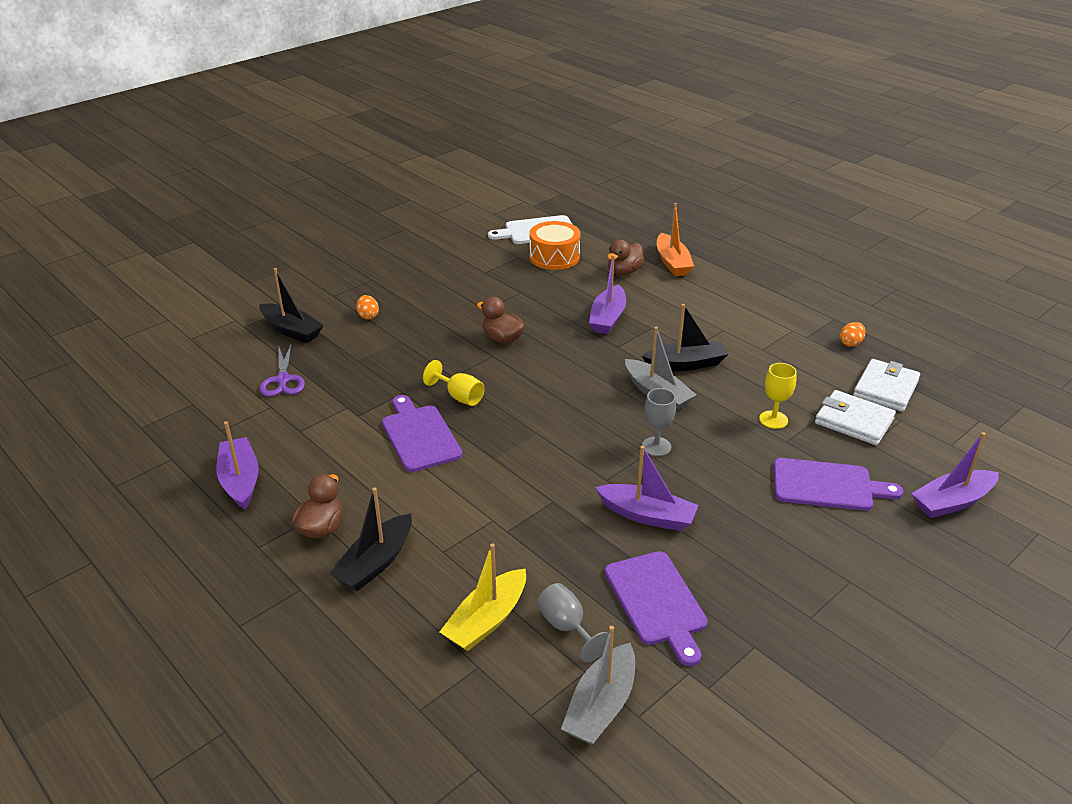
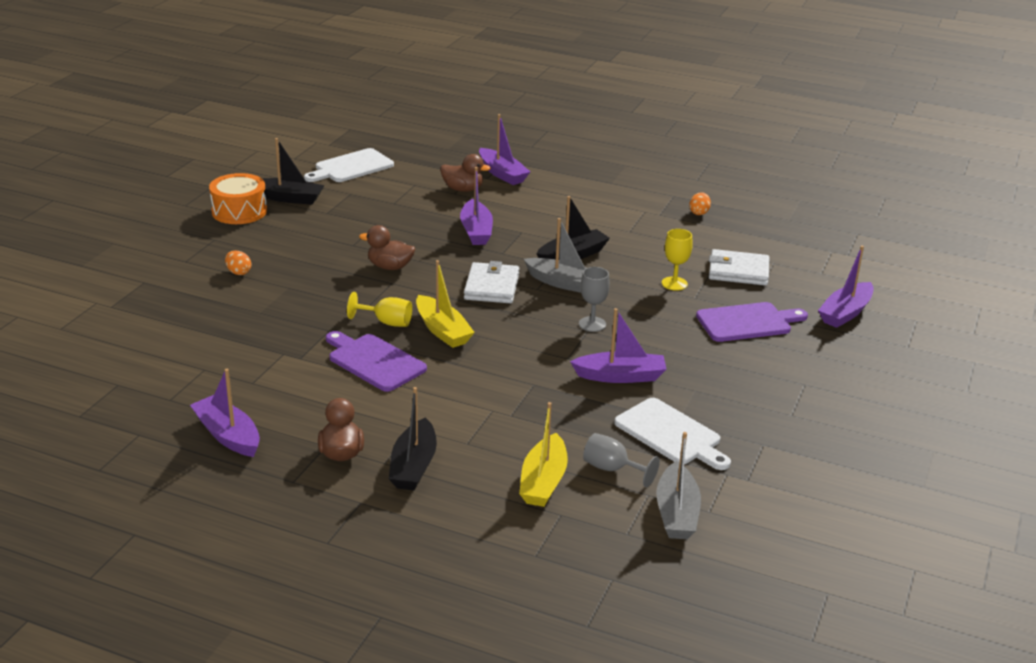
camera: 25 degrees left, 5 degrees down
(283, 380) = (197, 344): purple scissors -> none
(291, 330) = (167, 300): black boat -> black boat (288, 198)
(505, 418) = (442, 330): none -> yellow boat
(554, 257) = (386, 187): orange drum -> orange drum (239, 211)
(624, 272) = (463, 189): brown duck -> brown duck turned 90 degrees counterclockwise
(657, 602) = (670, 434): purple cutting board -> white cutting board
(672, 263) = (502, 174): orange boat -> purple boat
(885, 388) = (748, 242): white wallet -> white wallet (492, 287)

